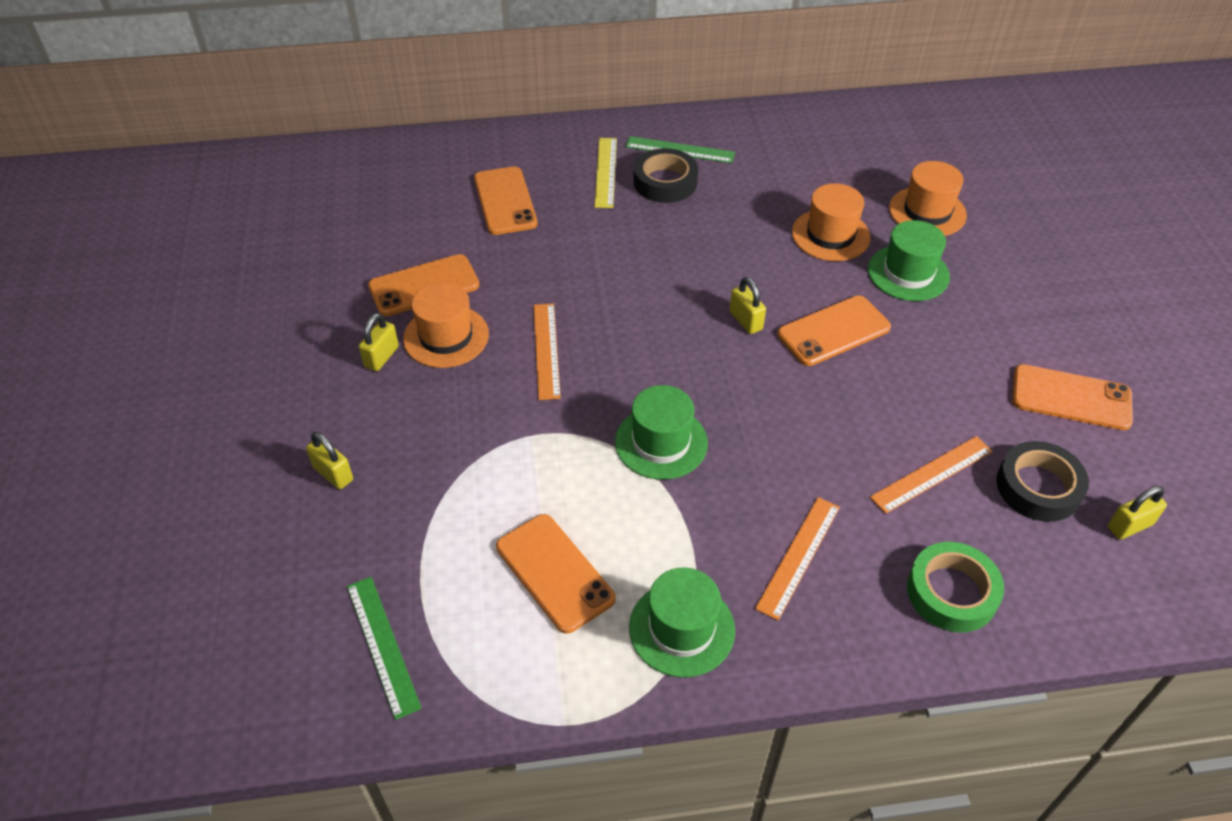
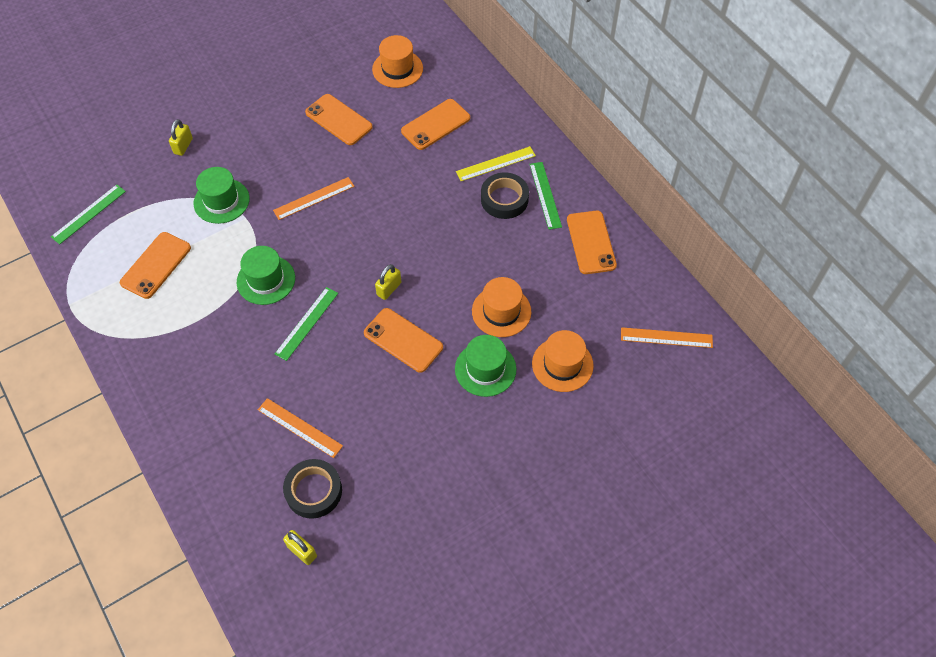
camera: 65 degrees right, 10 degrees up
(381, 357) = (273, 127): yellow padlock -> none
(446, 336) = (302, 148): orange hat -> orange hat (397, 69)
(681, 628) = (140, 334): green hat -> green hat (221, 201)
(760, 418) = (306, 323): none -> green ruler
(799, 556) = (208, 374): orange ruler -> orange ruler (666, 338)
(951, 592) = (211, 459): green tape -> none
(1071, 398) = (405, 497): orange phone -> orange phone (591, 242)

